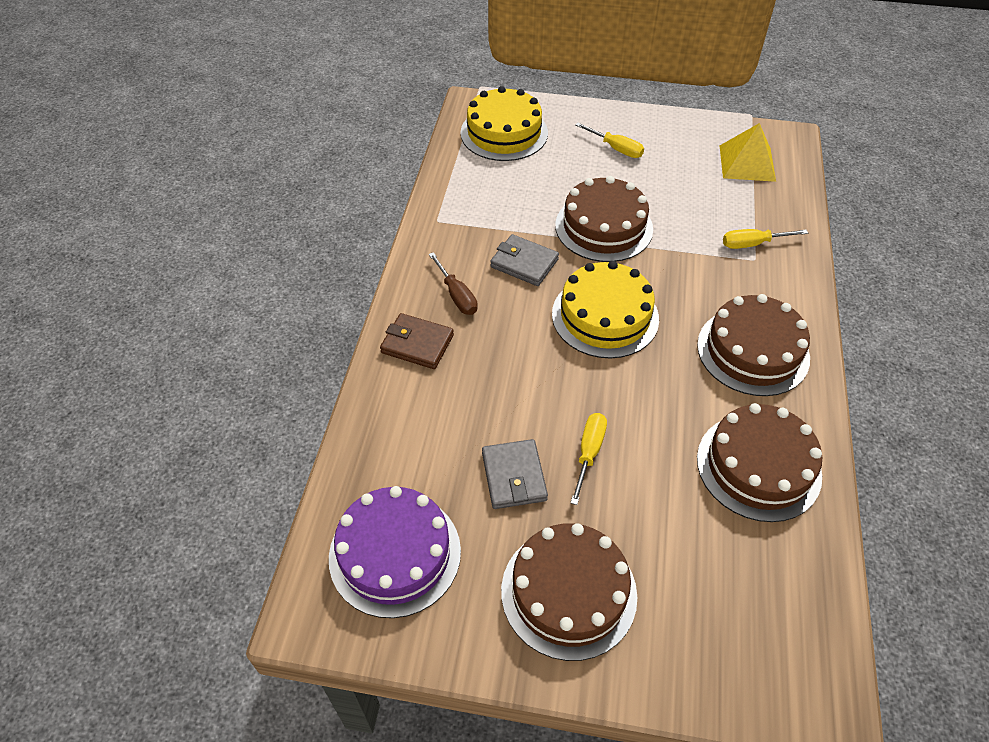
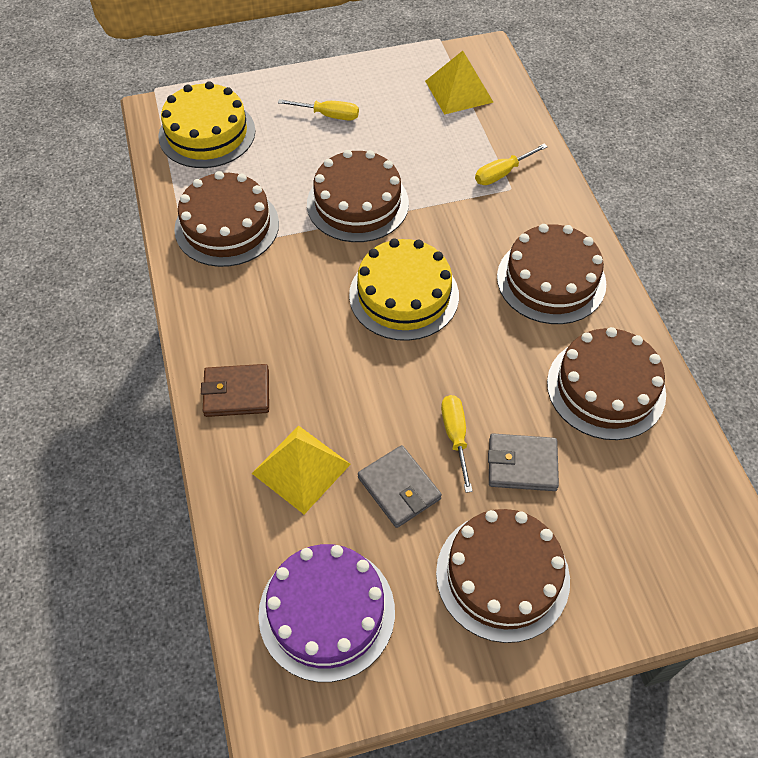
camera: 25 degrees left, 5 degrees up
(438, 425) = (301, 468): none -> yellow pyramid
(457, 296) = (250, 327): brown screwdriver -> none
(481, 209) = (227, 226): none -> brown cake
(524, 263) = (299, 268): grey wallet -> grey wallet (522, 465)

